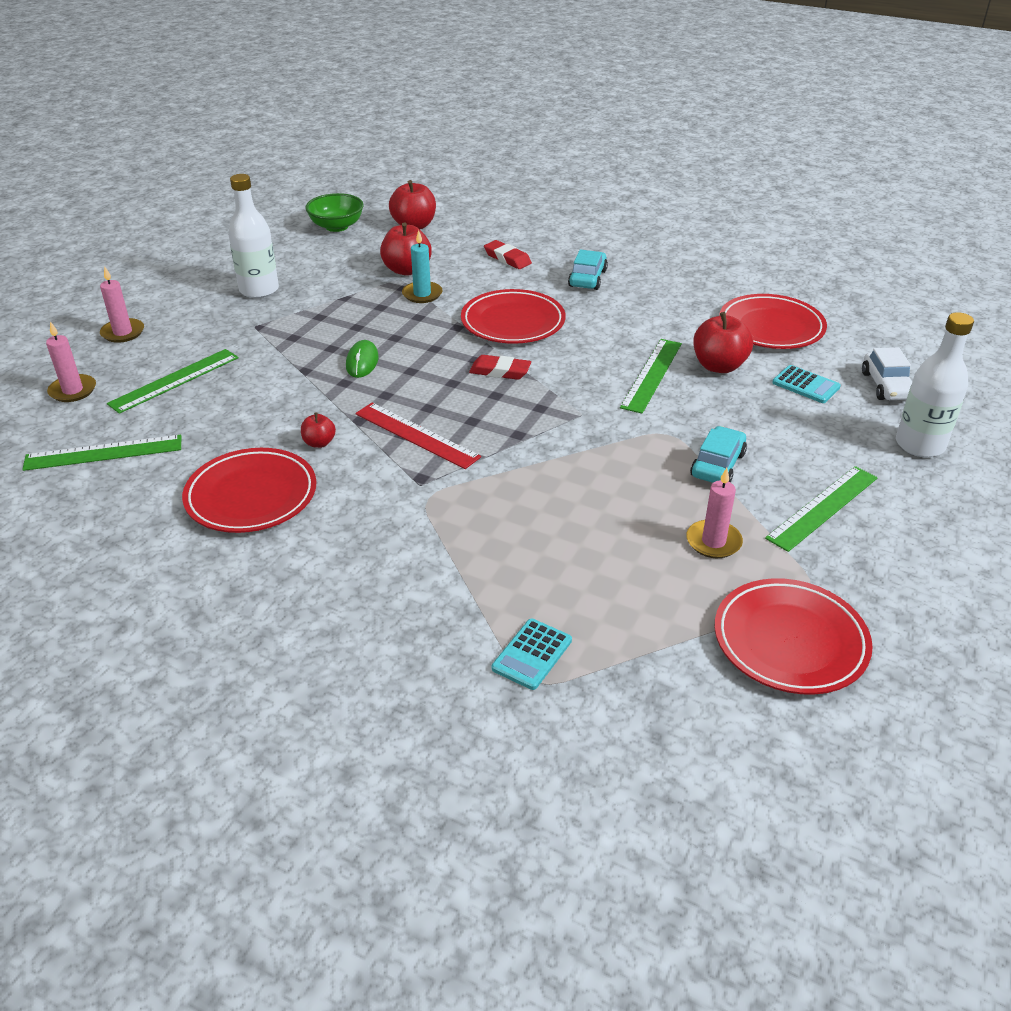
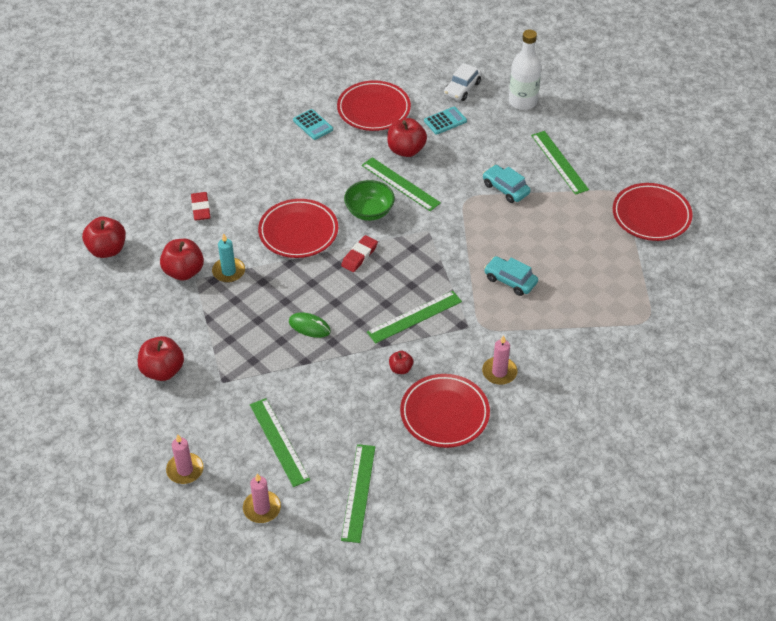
camera: 70 degrees left, 10 degrees up
(259, 290) = (162, 370): white bottle -> red apple
(336, 226) = (75, 300): green bowl -> green bowl (369, 211)
(416, 435) = (414, 317): red ruler -> green ruler
(507, 258) = (201, 208): red eraser -> red eraser turned 75 degrees counterclockwise
(532, 654) = (629, 314): turquoise calculator -> turquoise calculator (313, 125)
(587, 278) = (258, 174): turquoise car -> turquoise car (510, 280)
(713, 542) = (570, 215): pink candle -> pink candle (499, 372)
(886, 386) = (462, 88): white car -> white car turned 105 degrees clockwise

